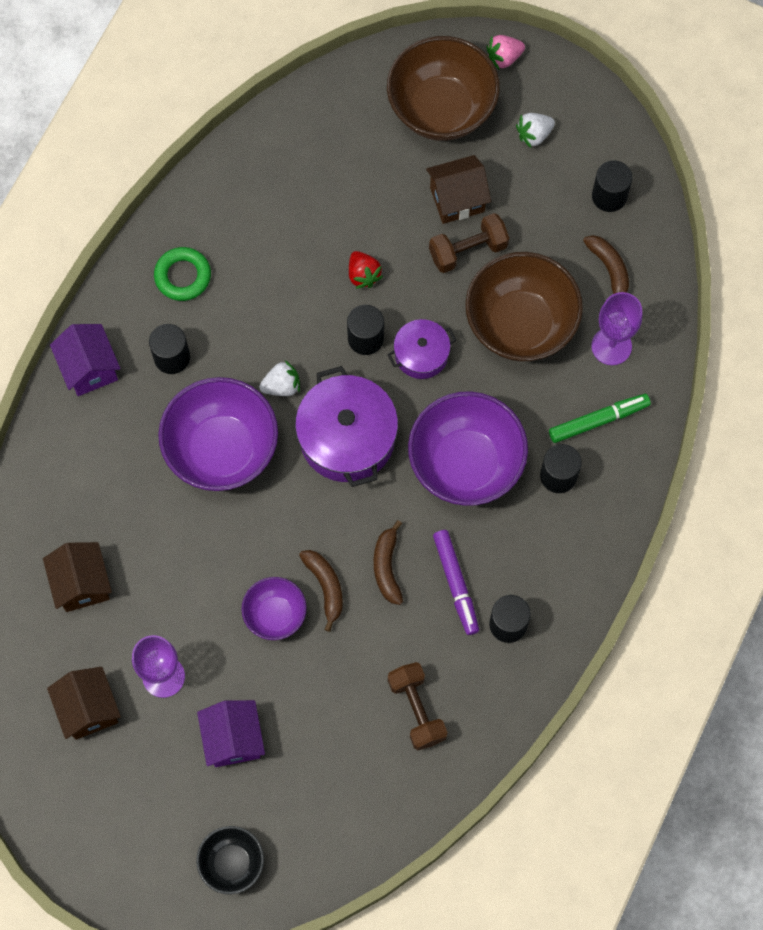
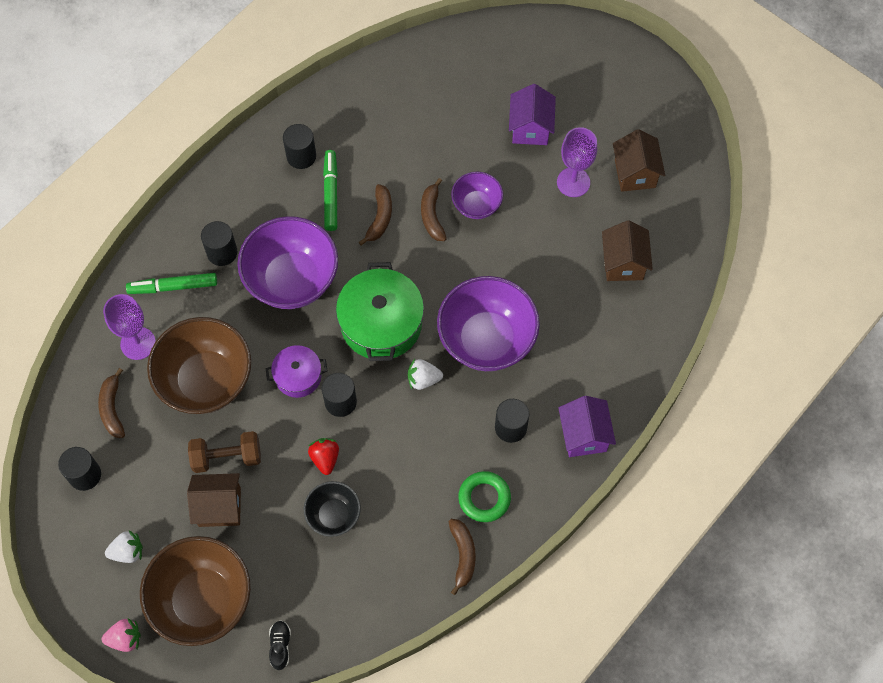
camera: 165 degrees left, 5 degrees down
(191, 214) = (462, 555): none -> brown banana
(232, 863) = (551, 52): black bowl -> black bowl (333, 515)
(347, 437) = (381, 323): purple pot -> green pot
(350, 88) = (280, 646): none -> black shoe
(417, 709) = (389, 116): brown dumbbell -> none
(456, 584) = (331, 193): purple marker -> green marker

